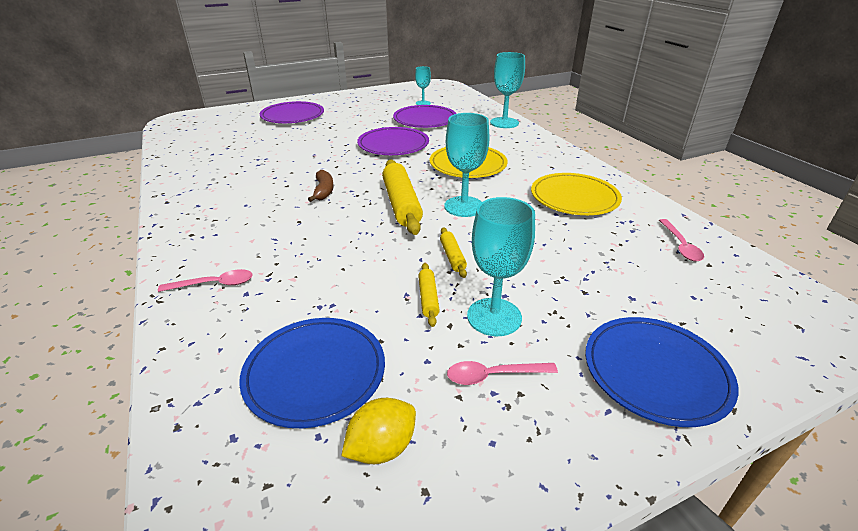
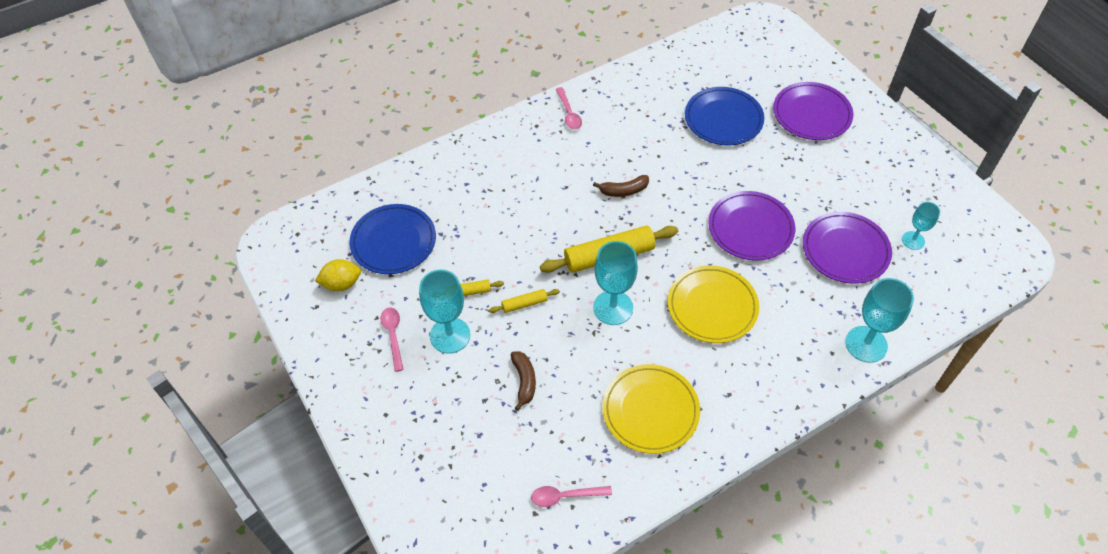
camera: 85 degrees right, 20 degrees up
(214, 284) = (475, 163): pink spoon -> pink spoon (569, 113)
(382, 447) = (342, 284): yellow lemon -> yellow lemon turned 60 degrees counterclockwise
(555, 262) = (524, 381): none -> brown banana
(655, 372) = (397, 433): blue plate -> blue plate (723, 119)

